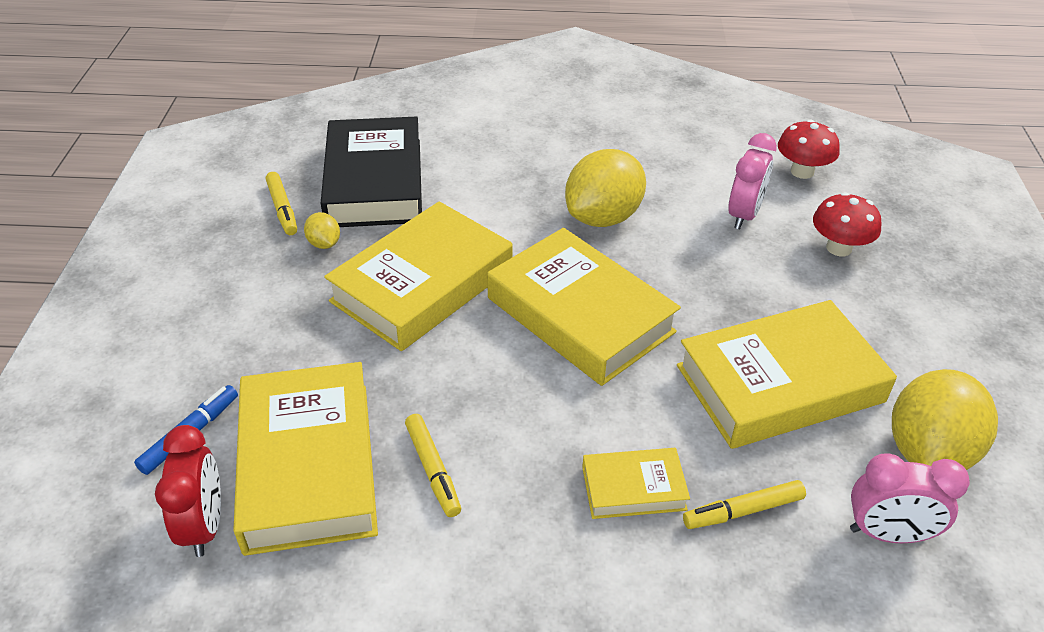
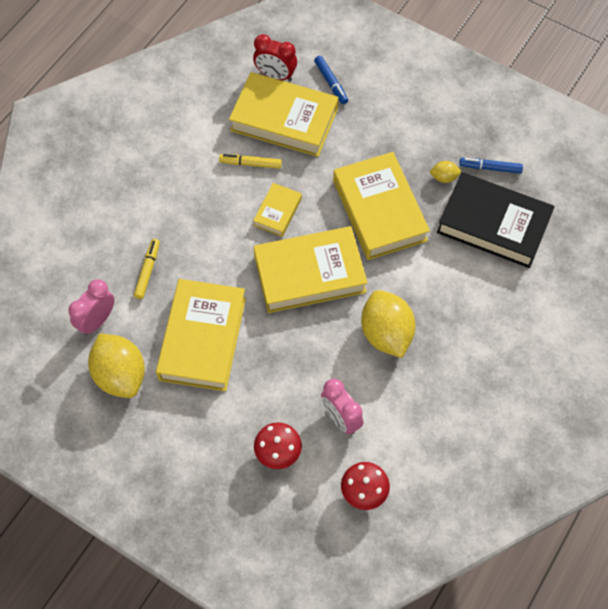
camera: 120 degrees right, 20 degrees up
(283, 209) = (490, 168): yellow marker -> blue marker
(633, 488) = (188, 235): yellow book -> yellow book (277, 212)

